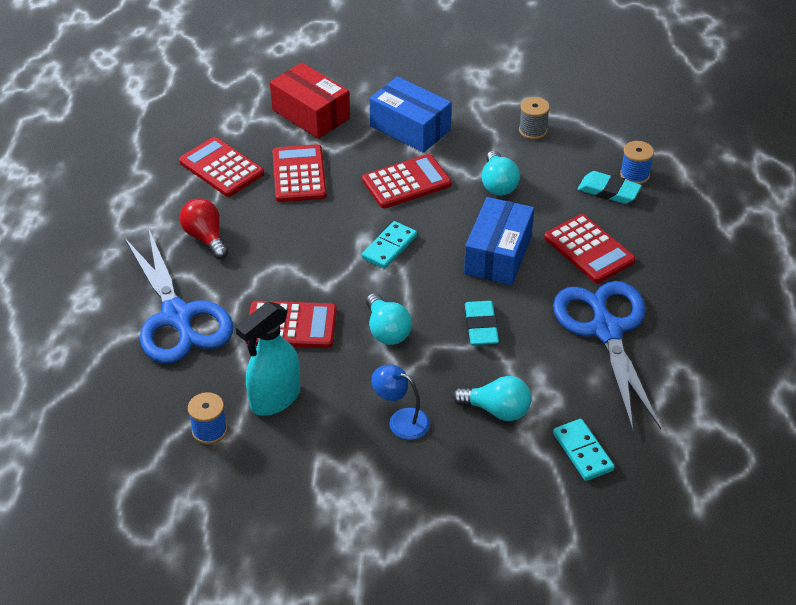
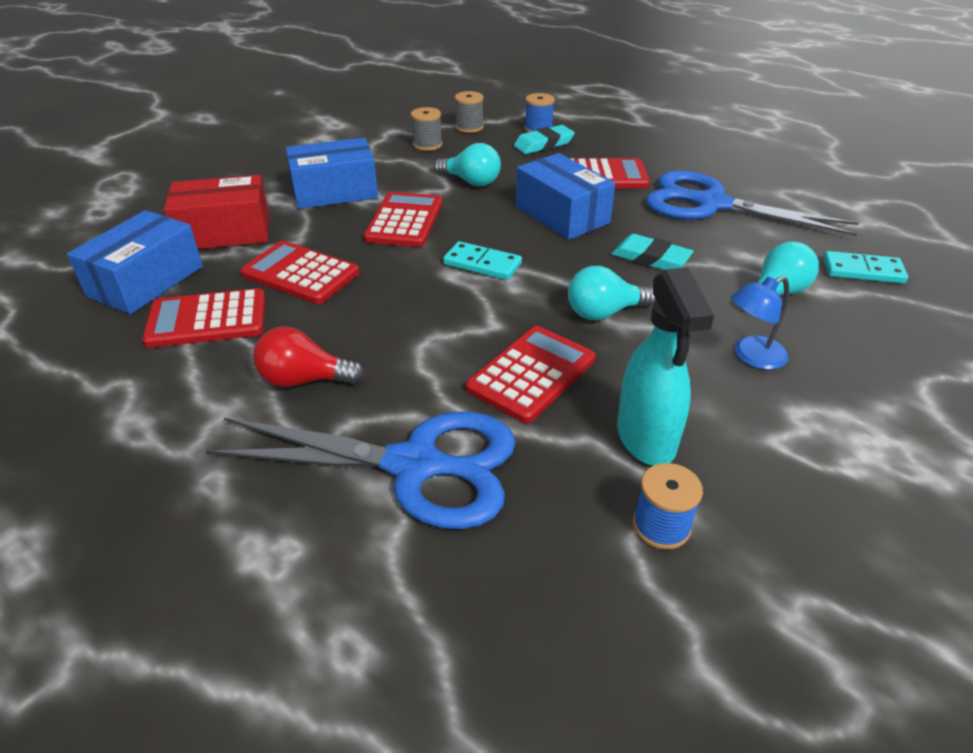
camera: 55 degrees left, 5 degrees down
(232, 120) = (146, 281): none -> blue box
(387, 330) = (604, 312): turquoise light bulb -> turquoise light bulb turned 150 degrees clockwise
(389, 247) = (482, 264): turquoise domino -> turquoise domino turned 45 degrees counterclockwise
(591, 135) = (469, 127): none -> grey spool

